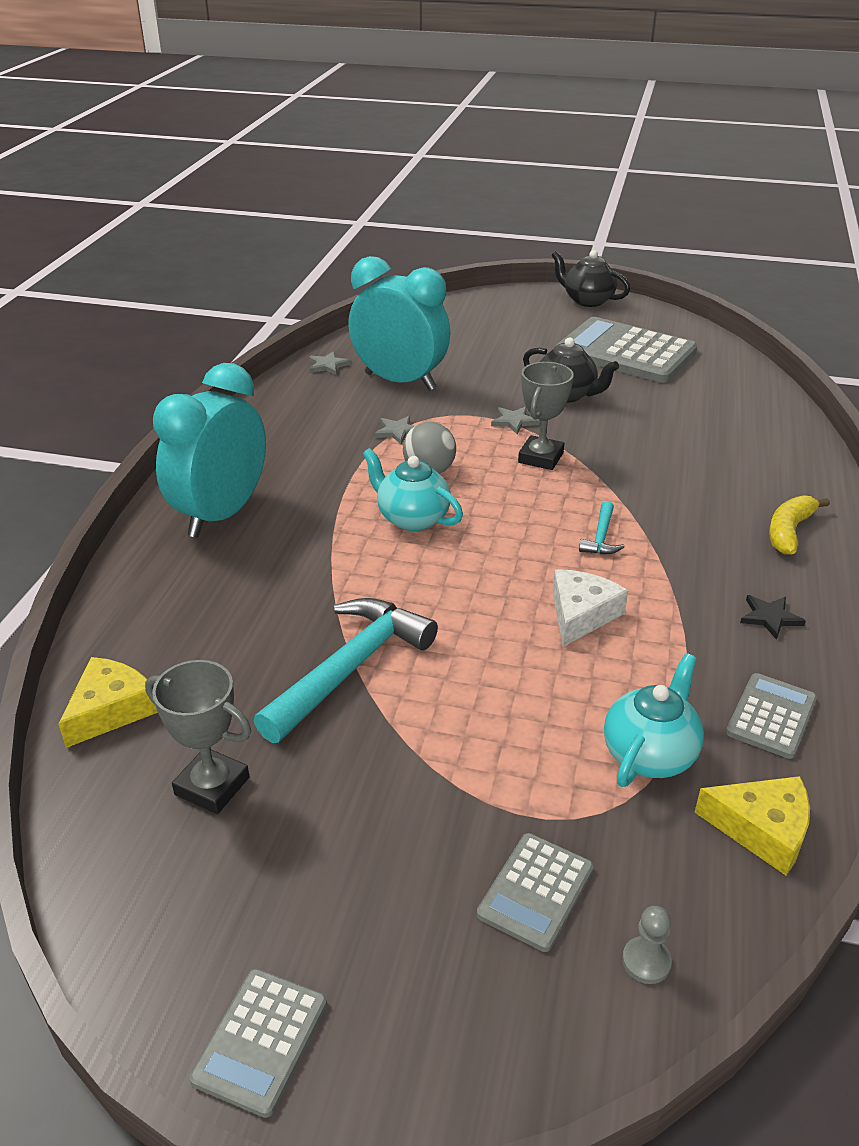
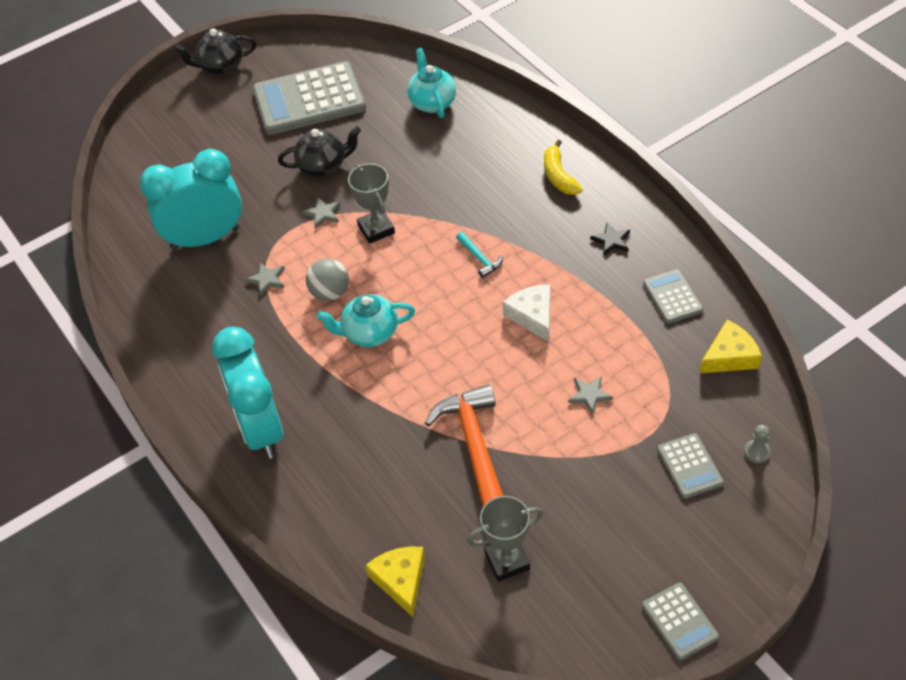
camera: 45 degrees left, 15 degrees up
(328, 365) = (135, 264): grey star -> grey star (589, 395)
(350, 668) = (474, 447): turquoise hammer -> orange hammer
(649, 754) = (652, 363): turquoise teapot -> turquoise teapot (432, 102)

